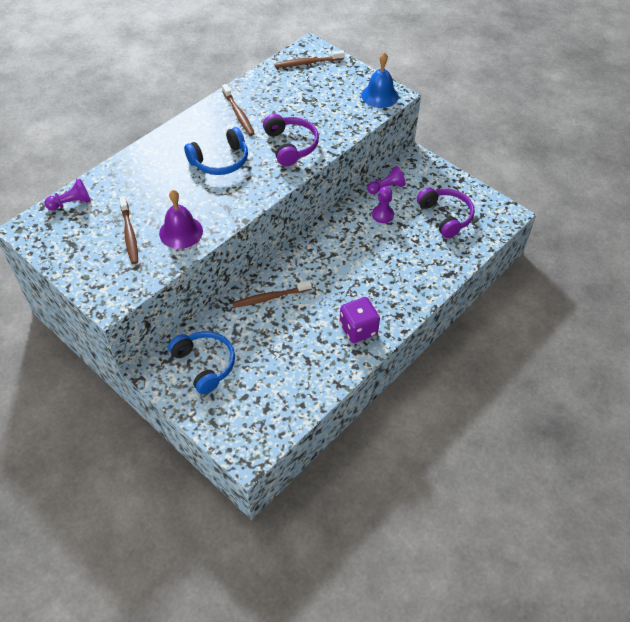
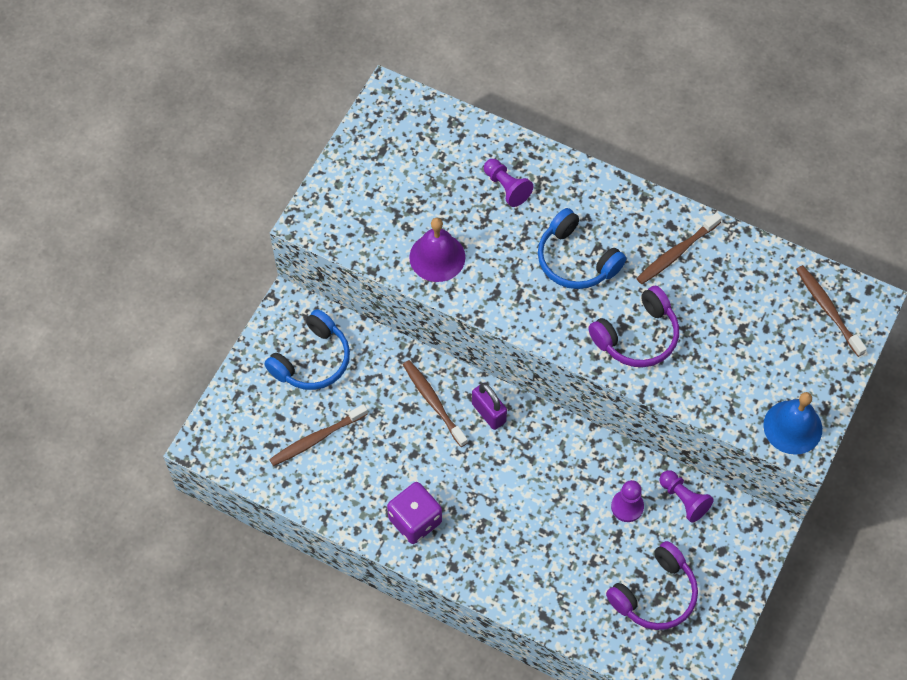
camera: 75 degrees right, 10 degrees up
(71, 203) = (444, 124): purple pawn -> purple pawn (506, 187)
(129, 234) = (415, 204): brown toothbrush -> brown toothbrush (316, 439)
(290, 268) = (488, 413): none -> purple padlock

